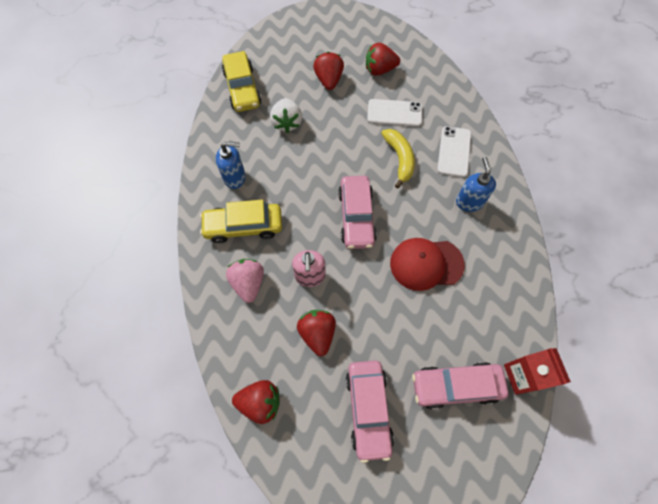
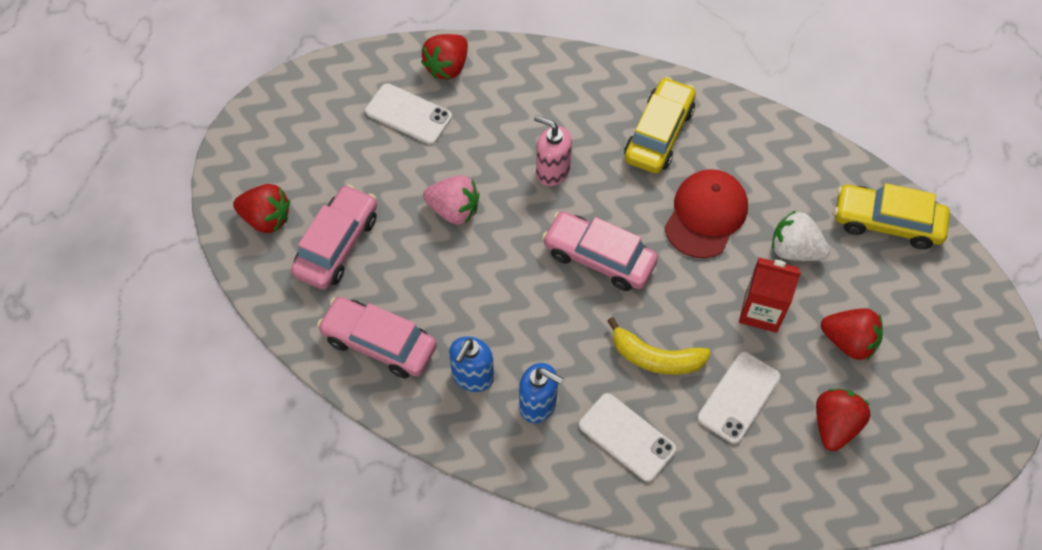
camera: 120 degrees right, 5 degrees down
(235, 177) = (735, 153): blue soap dispenser -> blue soap dispenser (472, 376)
(248, 283) = (582, 109): pink strawberry -> pink strawberry (454, 210)
(317, 333) = (481, 146): red strawberry -> red strawberry (266, 218)
(320, 405) = (408, 114): none -> white phone
(368, 409) = (374, 152): pink car -> pink car (379, 343)
(426, 264) = (488, 299): red cap -> red cap (706, 215)
(523, 375) = (298, 317): red carton -> red carton (761, 311)

